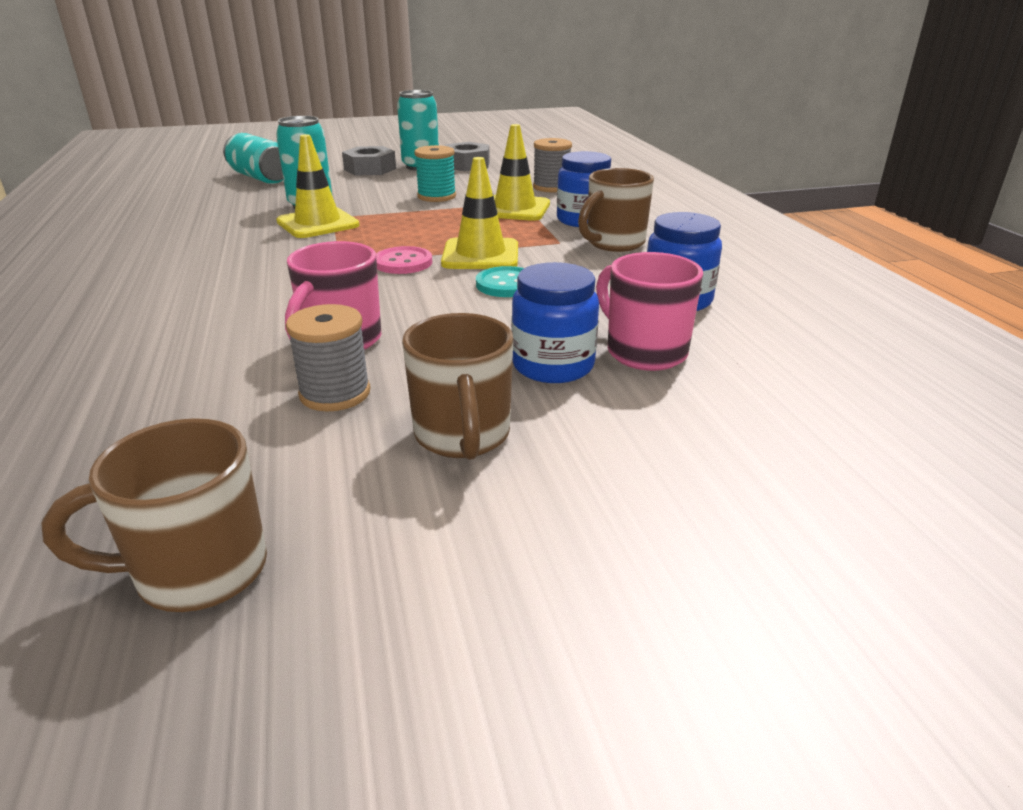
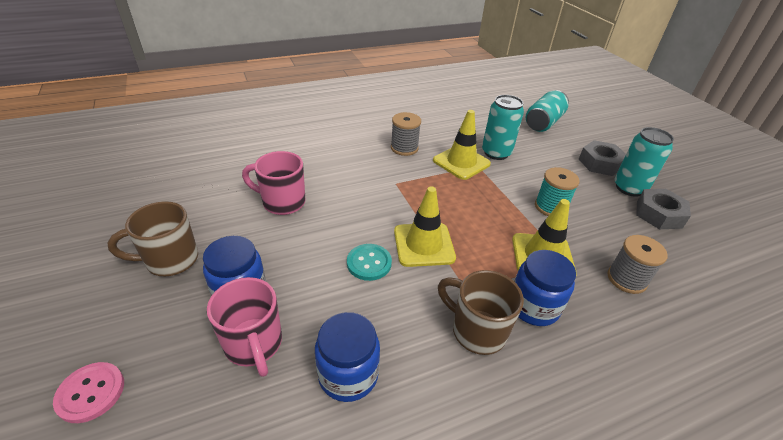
camera: 80 degrees right, 10 degrees up
(196, 571) = (104, 201): brown mug -> none
(335, 393) = (225, 210): grey spool -> grey spool (404, 148)
(403, 263) = (400, 209): pink button -> pink button (91, 393)
(643, 352) = (254, 345): pink mug -> pink mug turned 105 degrees clockwise

